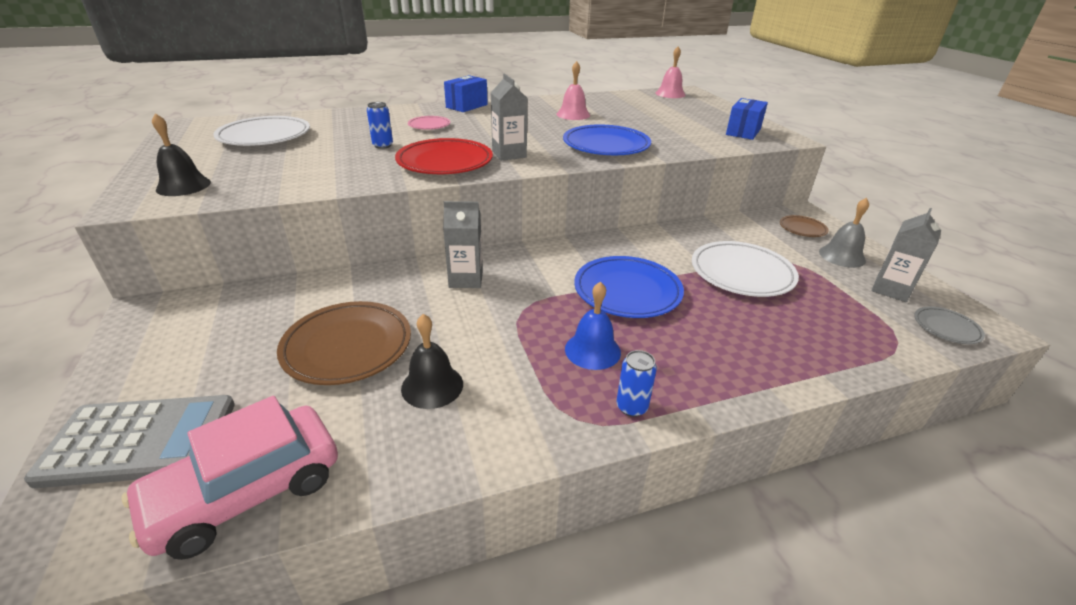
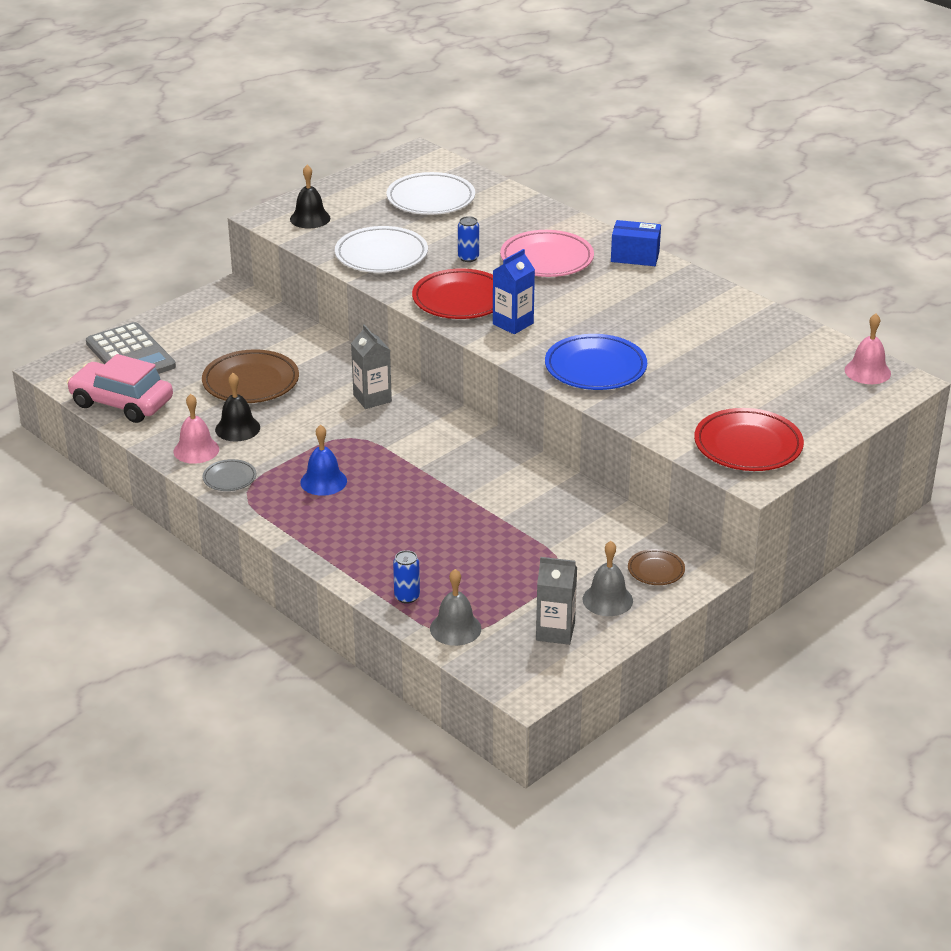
camera: 65 degrees right, 0 degrees up
(429, 125) = (547, 259): pink plate -> pink plate, size x1.94
(509, 154) = (513, 324): grey carton -> blue carton
(573, 114) = (682, 325): pink bell -> pink bell (196, 450)
(627, 291) = (420, 480): blue plate -> none
(631, 407) = (273, 511): blue can -> blue can (407, 597)
(741, 273) = (509, 538): white plate -> white plate (381, 255)
(743, 132) = (748, 446): blue box -> red plate
(890, 340) = (455, 628): none -> grey bell
(946, 328) = (504, 663): grey plate -> grey plate (229, 478)

